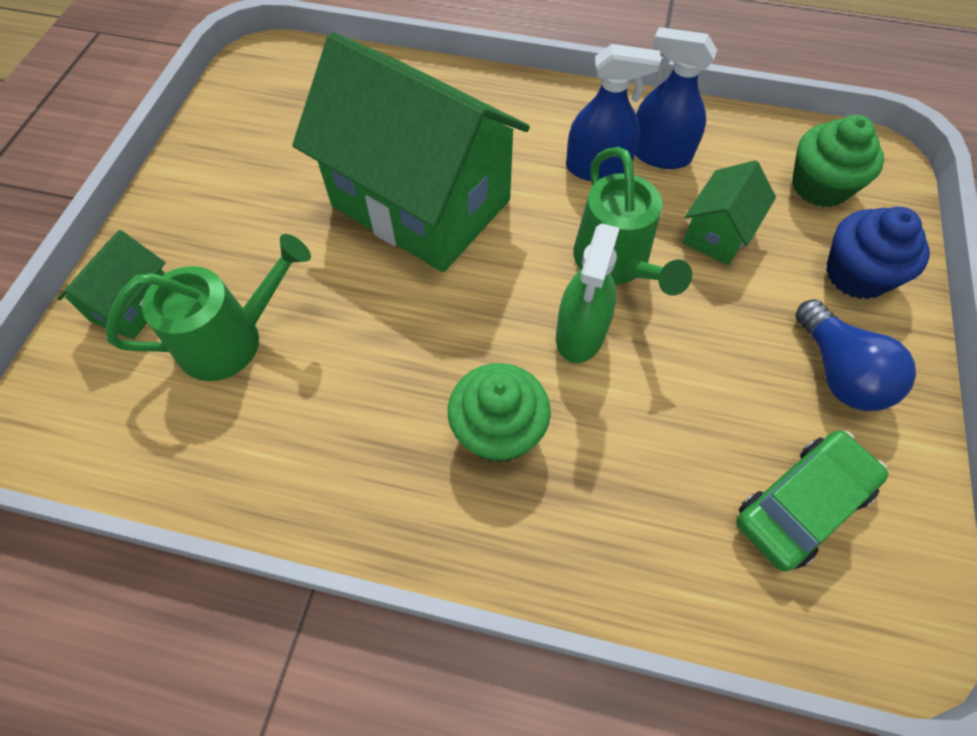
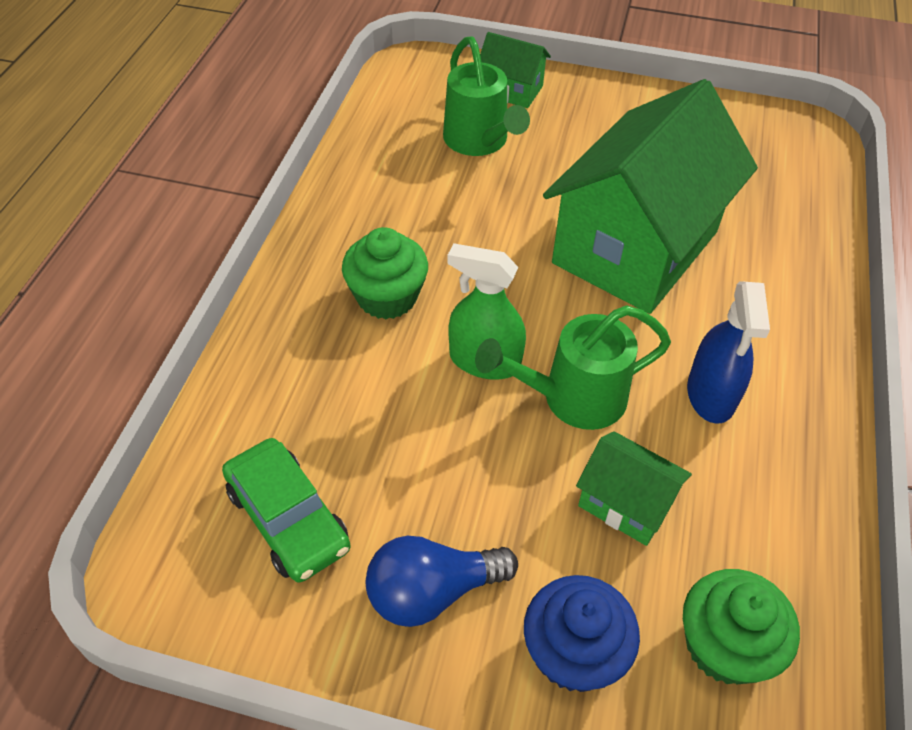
camera: 90 degrees right, 10 degrees down
(659, 154) = (747, 460): blue spray bottle -> none

